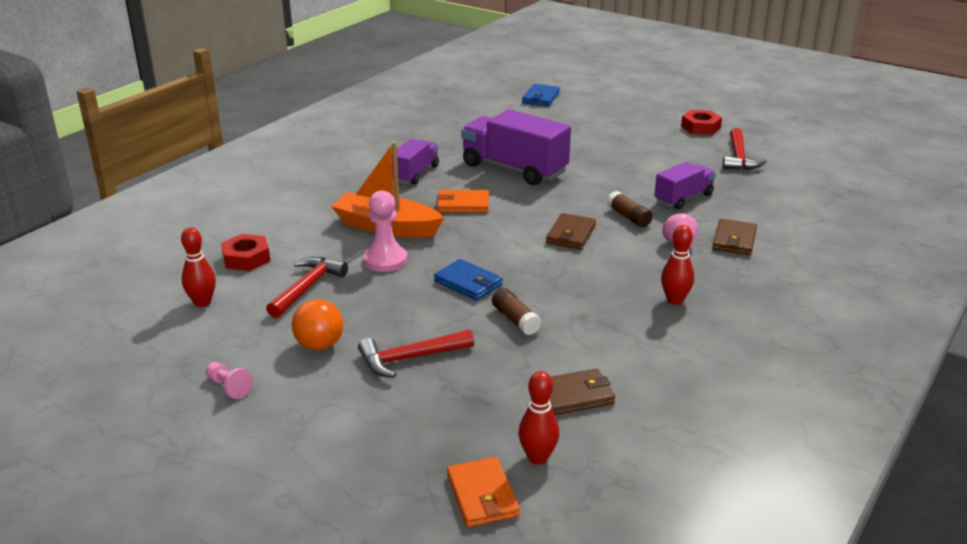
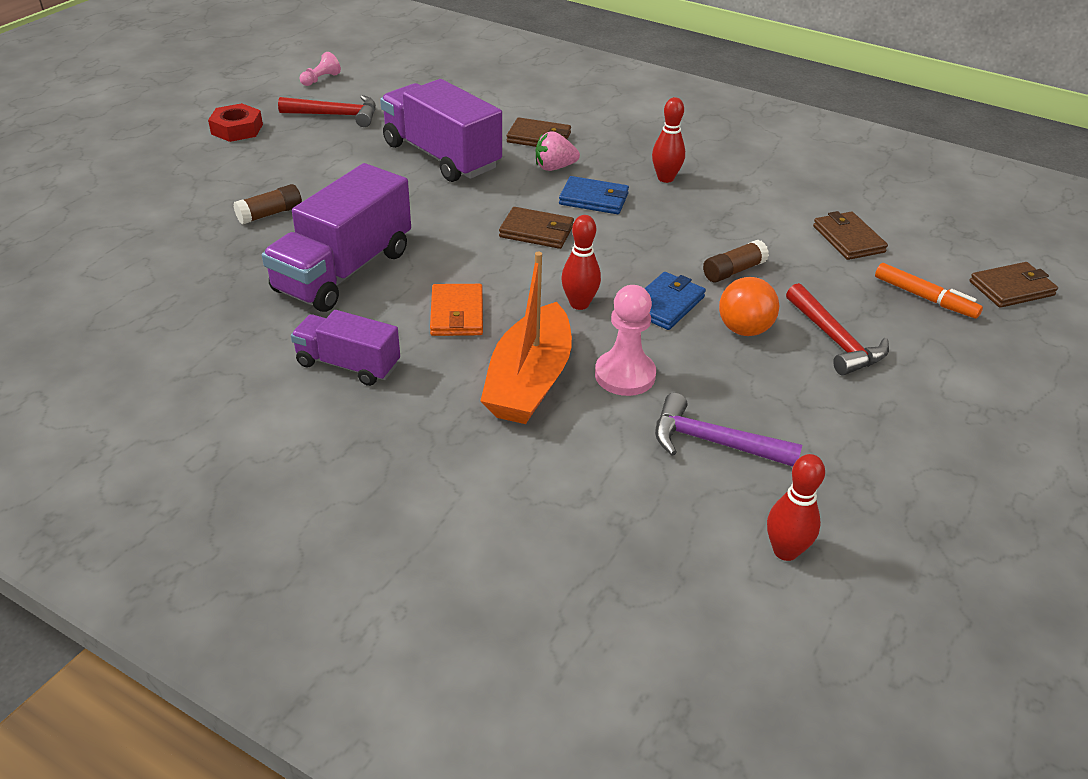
camera: 95 degrees left, 10 degrees up
(229, 387) = (957, 481): pink pawn -> pink pawn (321, 79)
(246, 258) = (646, 524): red nut -> none
(307, 288) = (714, 442): red hammer -> purple hammer
(319, 345) = (840, 413): orange ball -> orange ball (744, 329)
(469, 426) = (924, 298): none -> orange marker
(482, 495) = (1011, 288): orange wallet -> brown wallet
(537, 457) = (945, 260): red bowling pin -> red bowling pin (579, 304)
(541, 98) = (70, 245): blue wallet -> blue wallet (594, 199)
(628, 217) = (490, 192): brown glue stick -> brown glue stick (270, 214)
(683, 198) = (441, 156): purple truck -> purple truck, size x1.71

